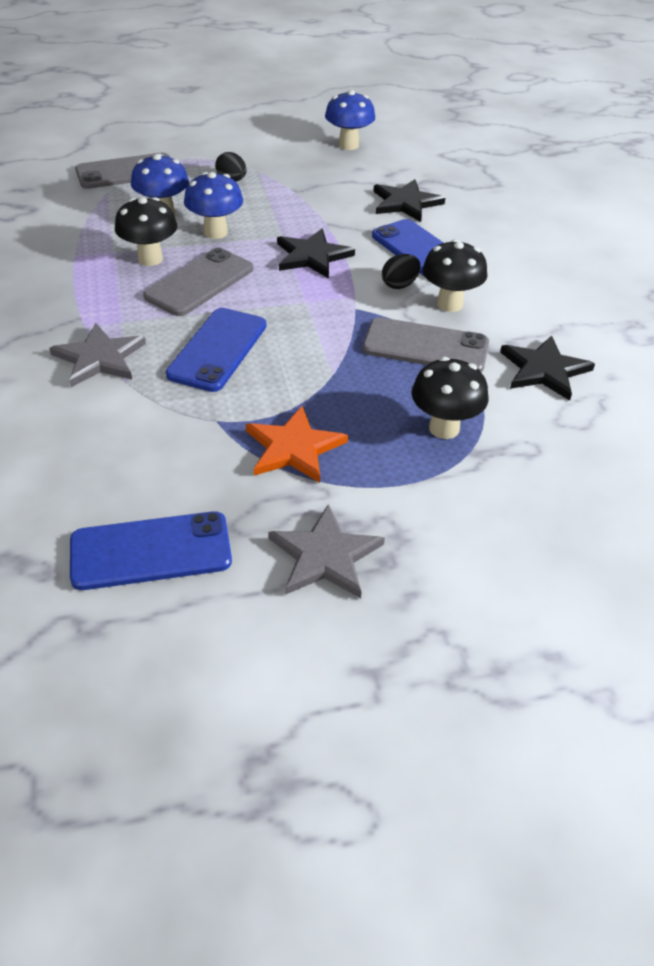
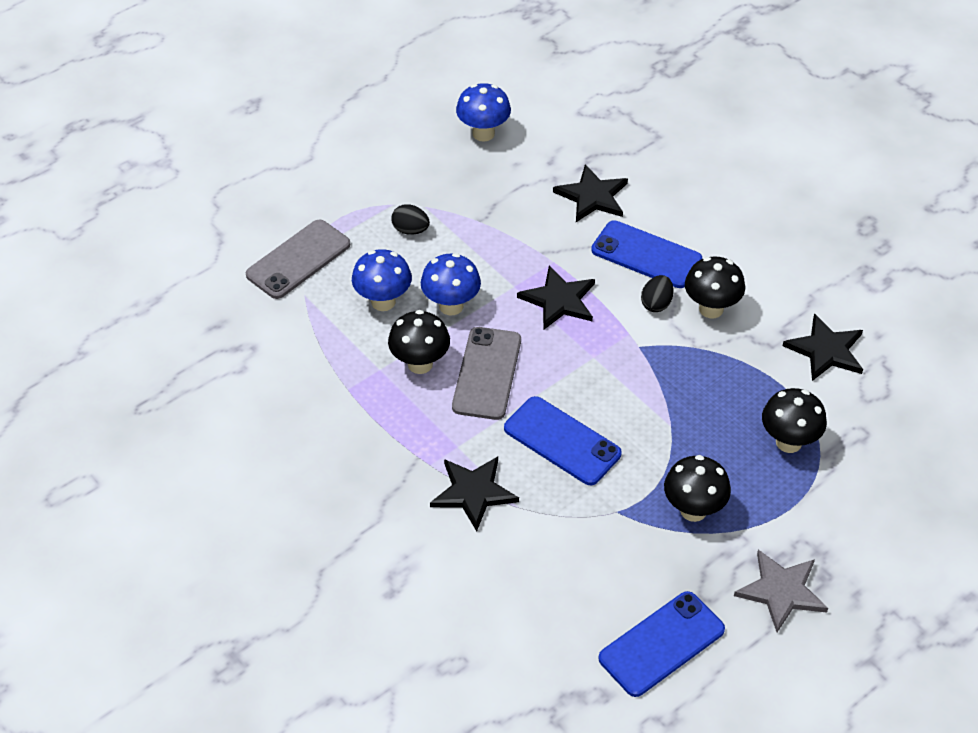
camera: 25 degrees left, 5 degrees up
(99, 358) = (473, 492): grey star -> black star
(218, 350) = (562, 441): blue phone -> blue phone turned 45 degrees counterclockwise
(294, 448) = (693, 510): orange star -> black mushroom
(425, 346) = (722, 365): grey phone -> none

